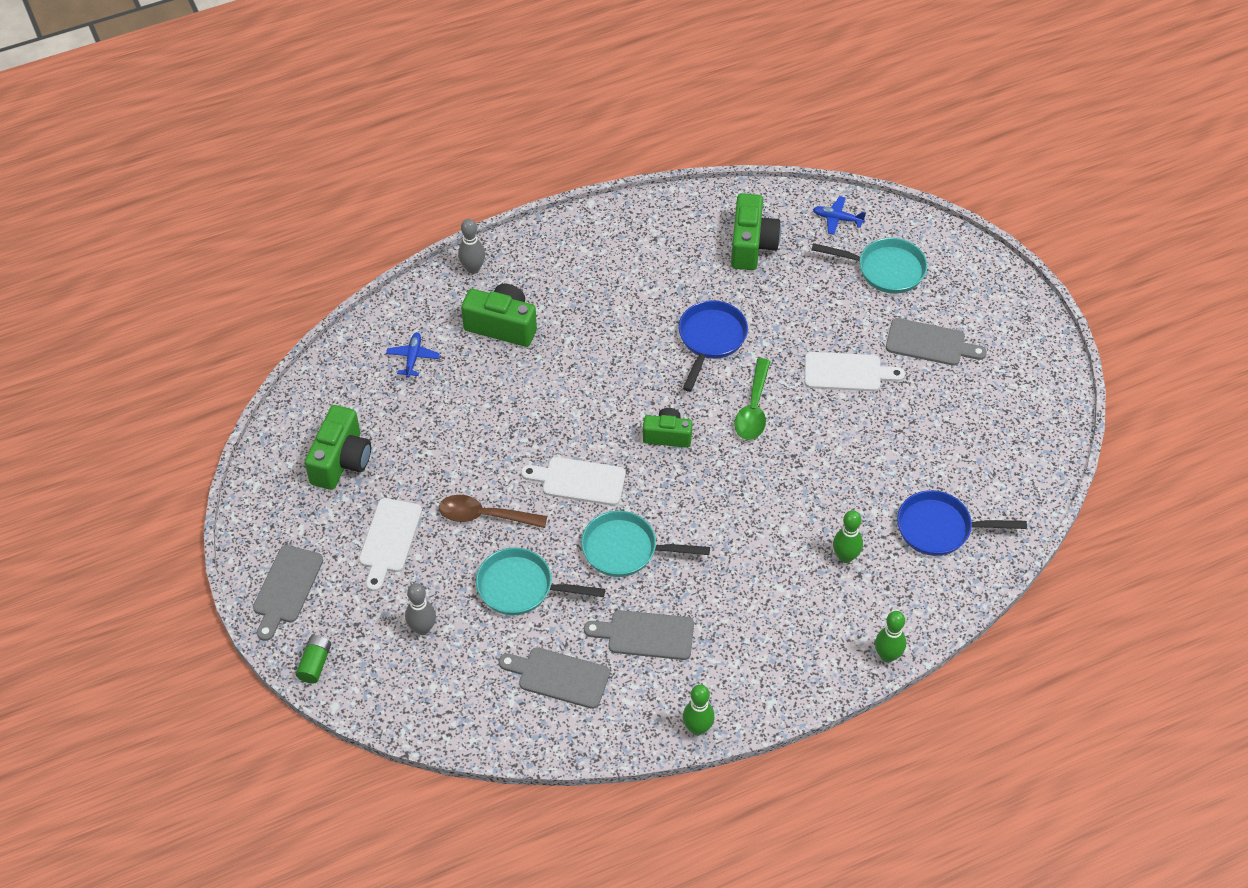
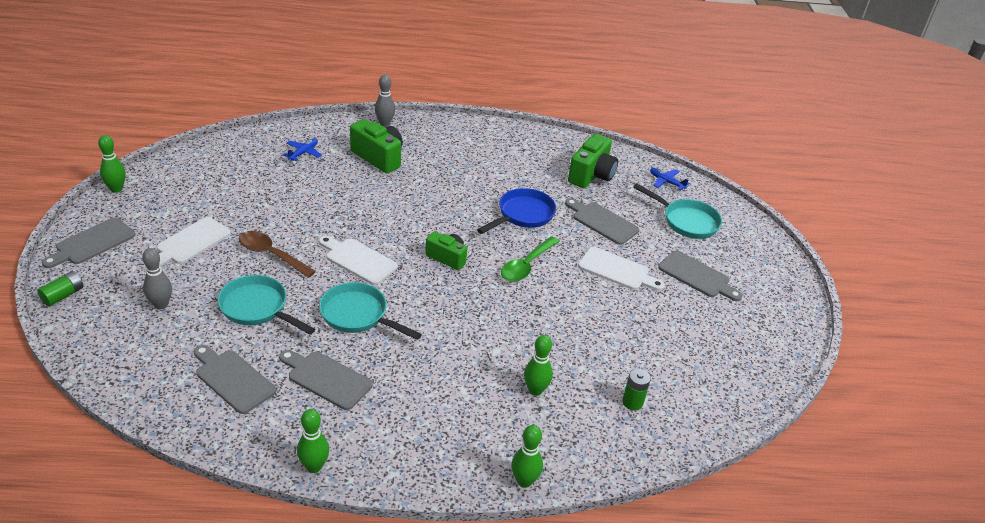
camera: 20 degrees right, 15 degrees down
(248, 506) = (116, 189): none -> green bowling pin
(341, 461) = (202, 188): green camera -> none
(798, 311) = (602, 222): none -> grey cutting board
(940, 528) = (632, 402): blue pan -> green battery

